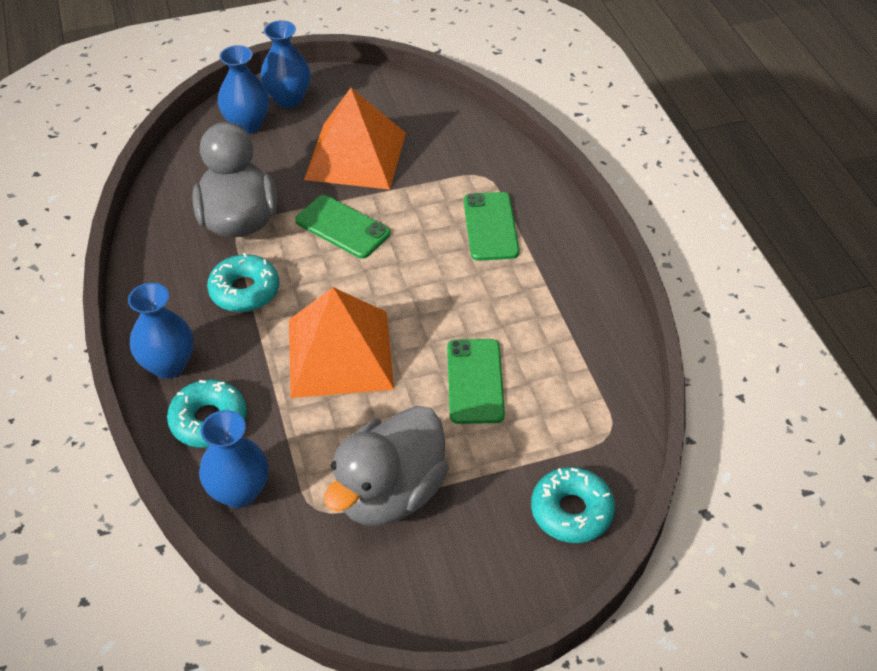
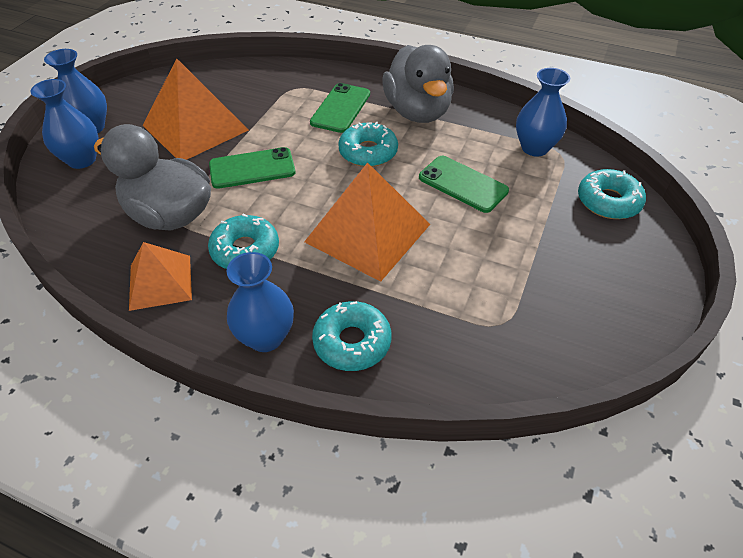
camera: 50 degrees left, 0 degrees up
(167, 267) = (160, 282): none -> orange pyramid
(239, 492) = (443, 362): blue vase -> blue vase (534, 148)
(390, 492) = (521, 276): grey duck -> grey duck (417, 112)
(447, 286) = (368, 152): none -> turquoise donut
(491, 226) = (341, 108): green phone -> green phone turned 75 degrees clockwise

